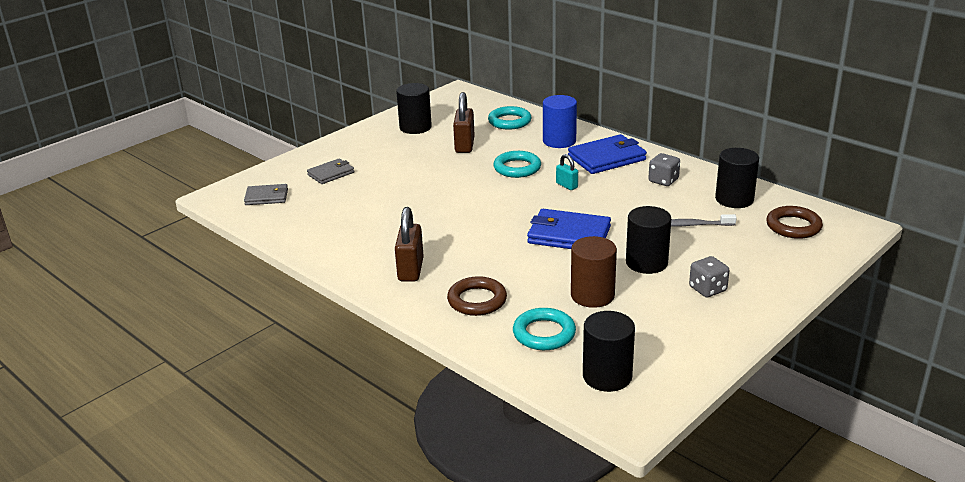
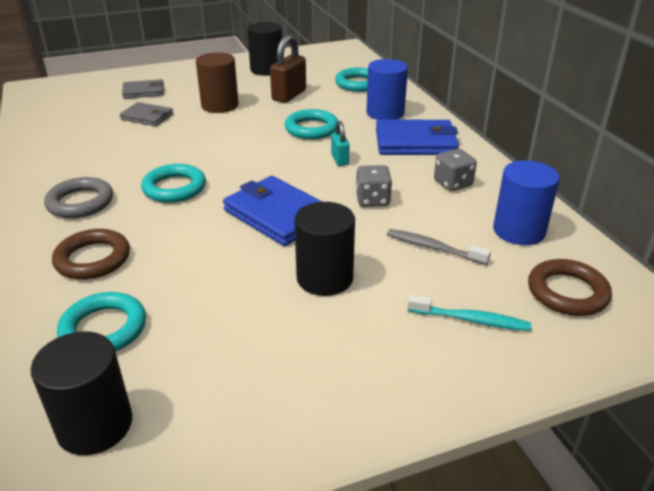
camera: 25 degrees right, 5 degrees up
(267, 197) = (67, 98): grey wallet -> grey wallet (147, 117)
(410, 270) = (80, 202): brown padlock -> grey ring
(469, 239) = (174, 188): none -> turquoise ring
(592, 295) = (215, 299): brown cylinder -> brown cylinder (220, 105)
(707, 289) = (361, 343): grey dice -> grey dice (372, 200)
(734, 199) = (519, 231): black cylinder -> blue cylinder
(755, 257) = (471, 320): none -> turquoise toothbrush

